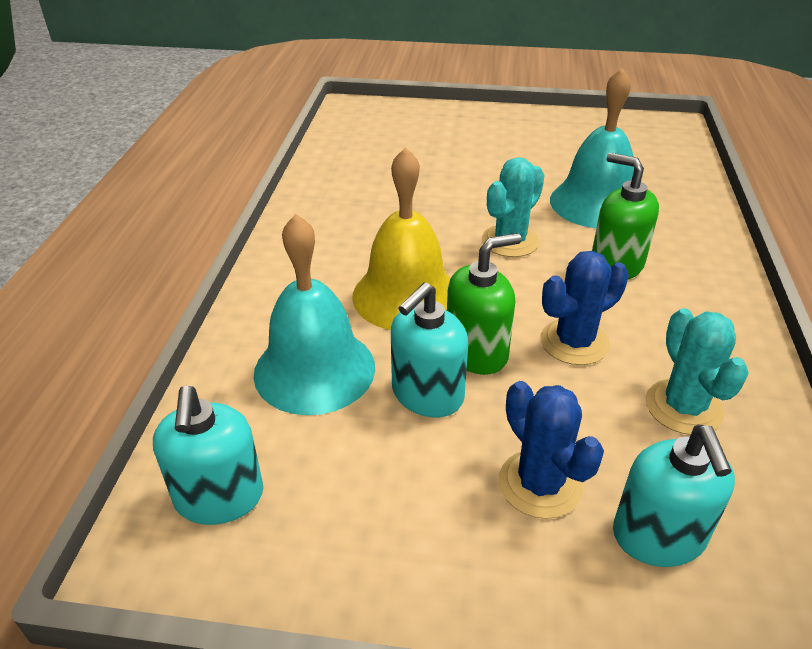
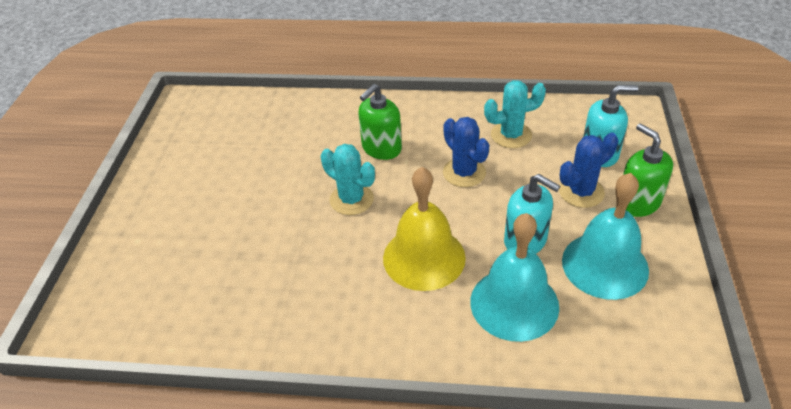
camera: 90 degrees left, 5 degrees up
(219, 497) = (639, 337): turquoise soap dispenser -> none
(477, 352) = (481, 217): green soap dispenser -> green soap dispenser (637, 203)
(595, 203) = (301, 152): turquoise bell -> turquoise bell (605, 265)

